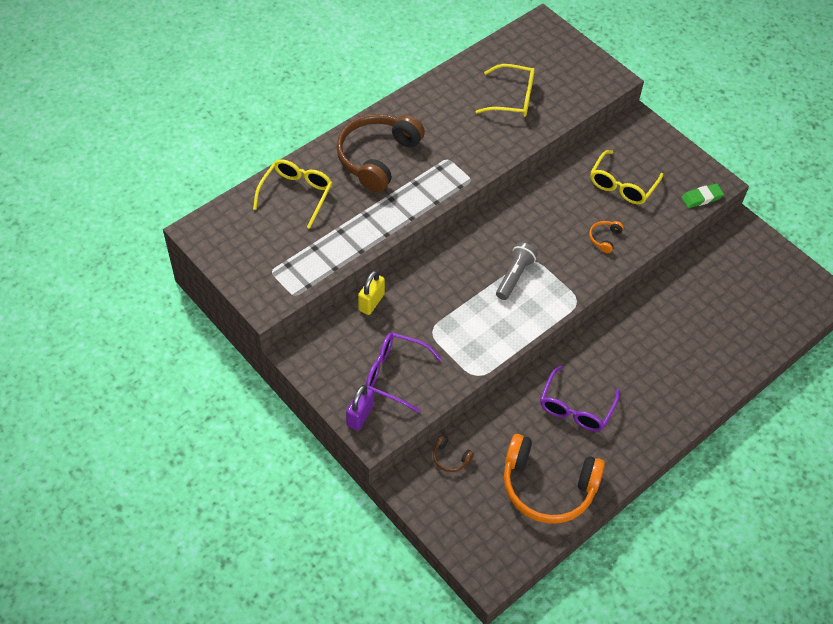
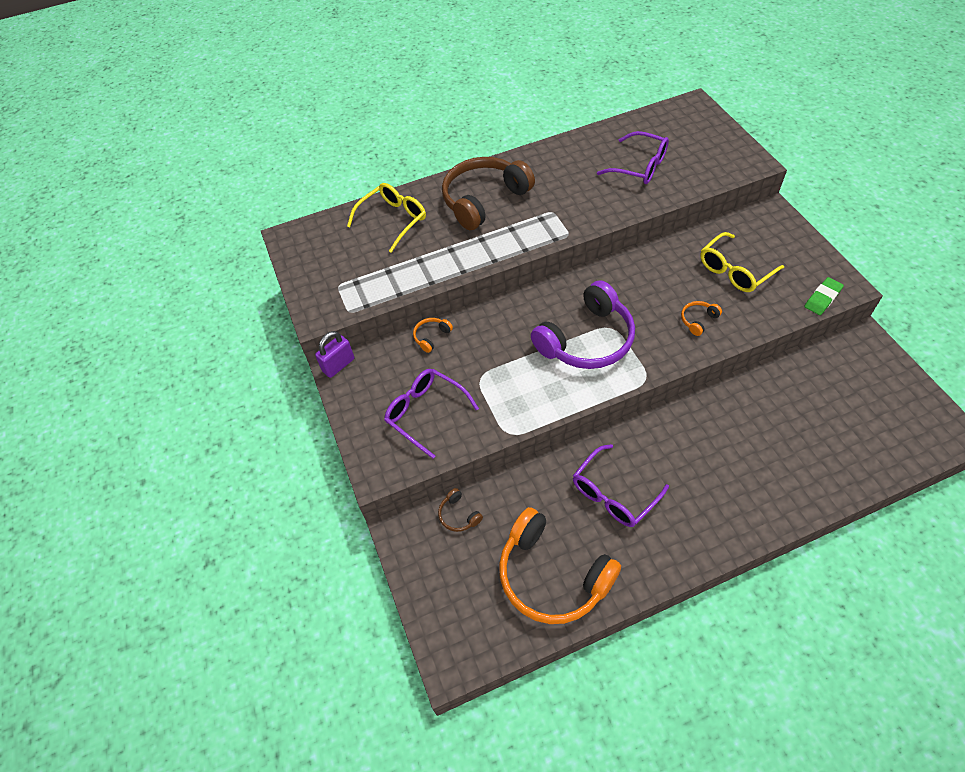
camera: 25 degrees right, 0 degrees up
(360, 416) = (373, 447): purple padlock -> purple padlock (338, 365)
(371, 302) = (431, 336): yellow padlock -> orange headphones
(513, 98) = (640, 167): yellow glasses -> purple glasses
(514, 276) = (587, 340): grey flashlight -> purple headphones
(701, 198) = (822, 298): green eraser -> green eraser turned 45 degrees counterclockwise

